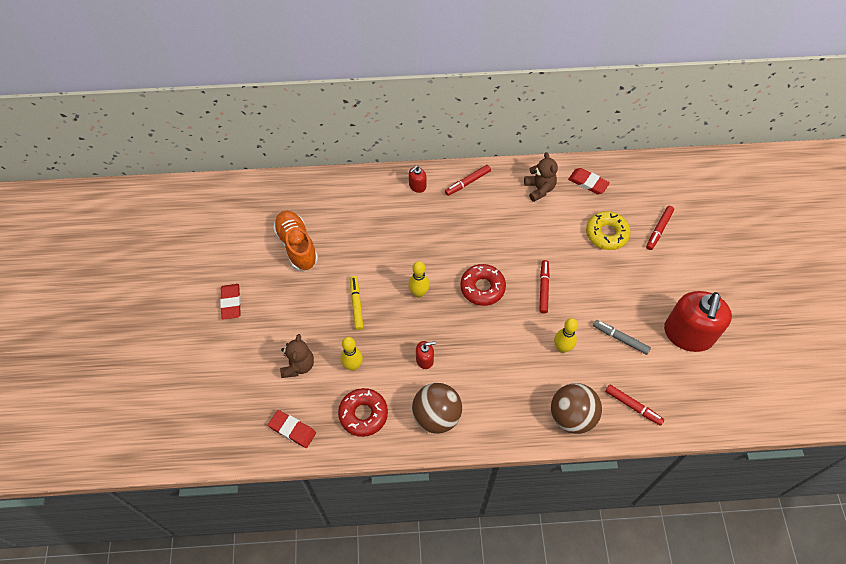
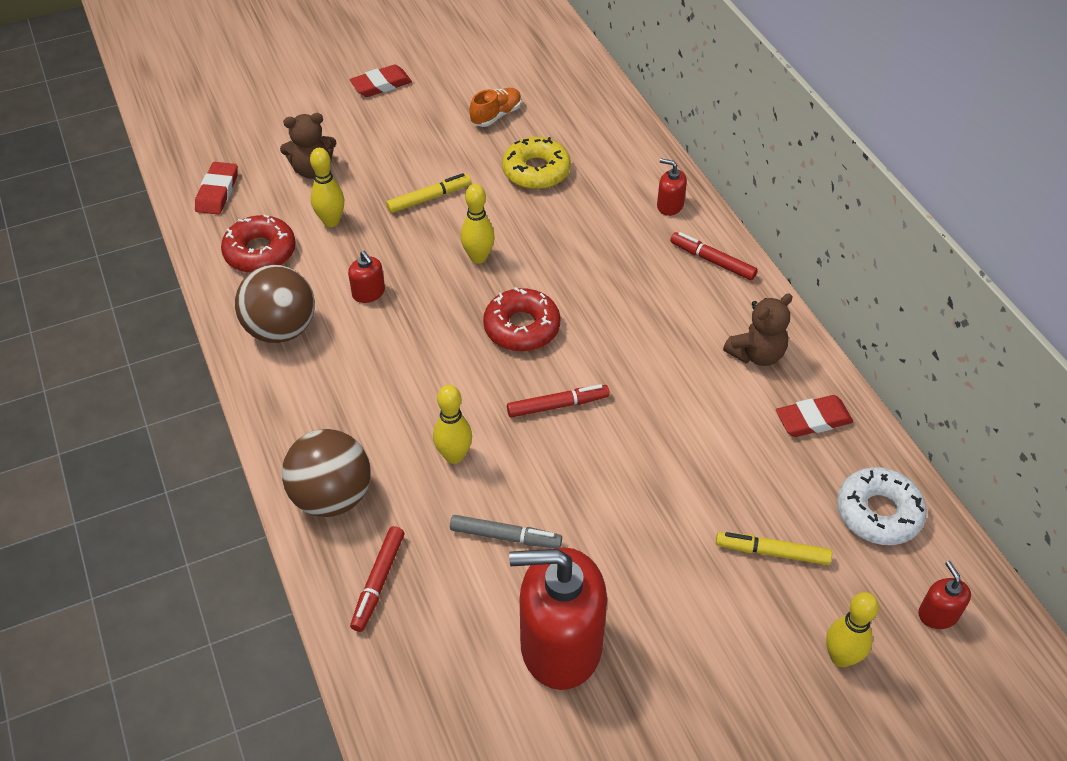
camera: 70 degrees right, 10 degrees down
(297, 246) = (496, 115): orange shoe -> orange shoe, size x0.59
(588, 183) = (813, 420): red eraser -> red eraser turned 60 degrees clockwise
(606, 234) = (716, 471): yellow donut -> yellow donut (536, 171)
(620, 339) = (505, 536): grey marker -> grey marker turned 90 degrees clockwise
(648, 181) = (878, 513): none -> white donut
(659, 230) = (772, 552): red marker -> yellow marker
(705, 182) = (938, 614): none -> red soap dispenser
(718, 226) = (841, 657): none -> yellow bowling pin

